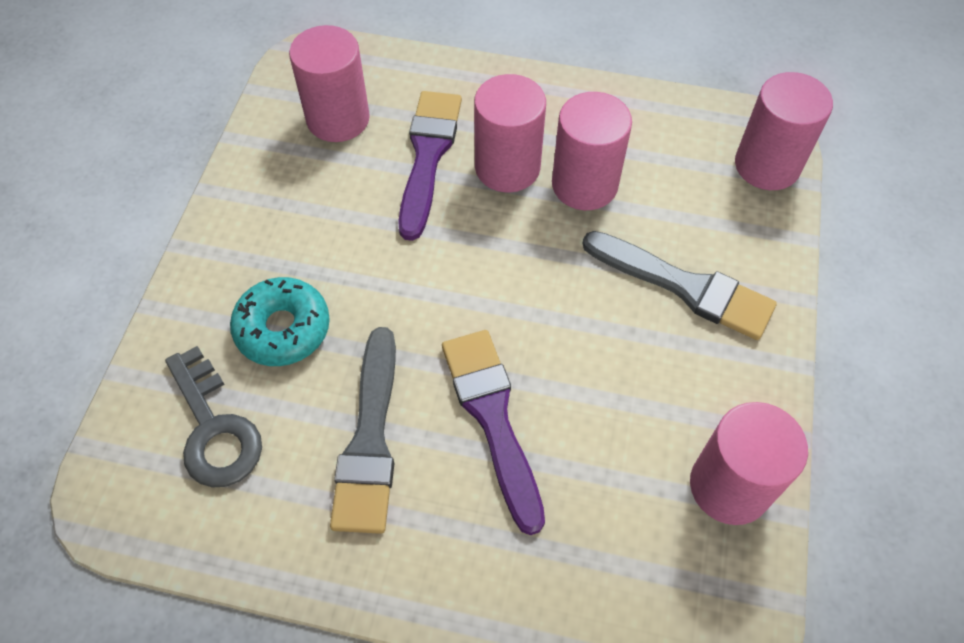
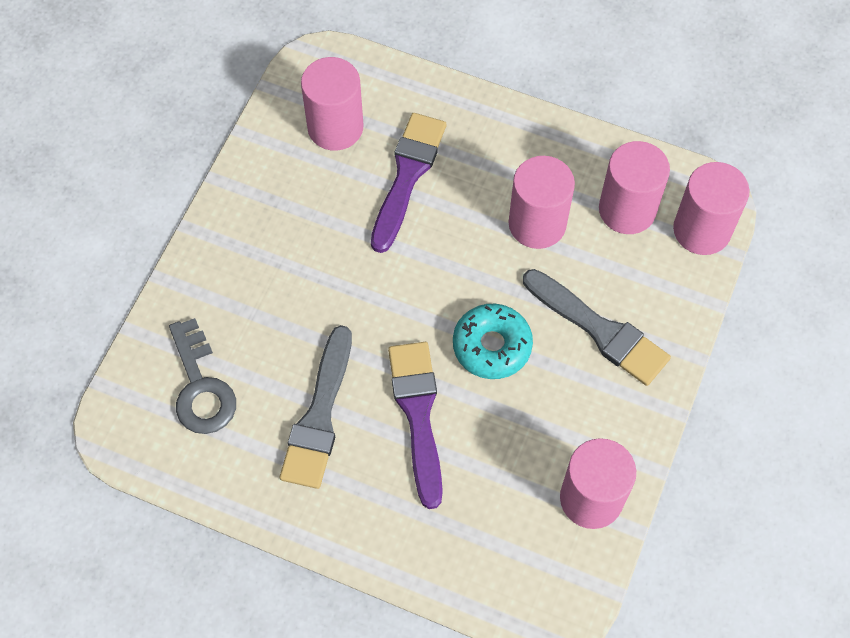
camera: 10 degrees right, 5 degrees up
(283, 329) = (264, 313): turquoise donut -> turquoise donut (492, 346)
(507, 167) = (474, 197): pink cylinder -> pink cylinder (627, 209)

